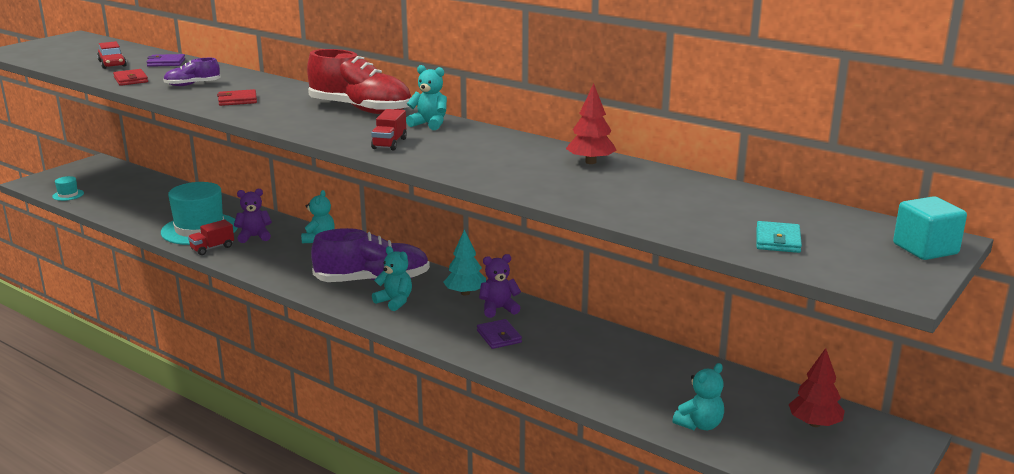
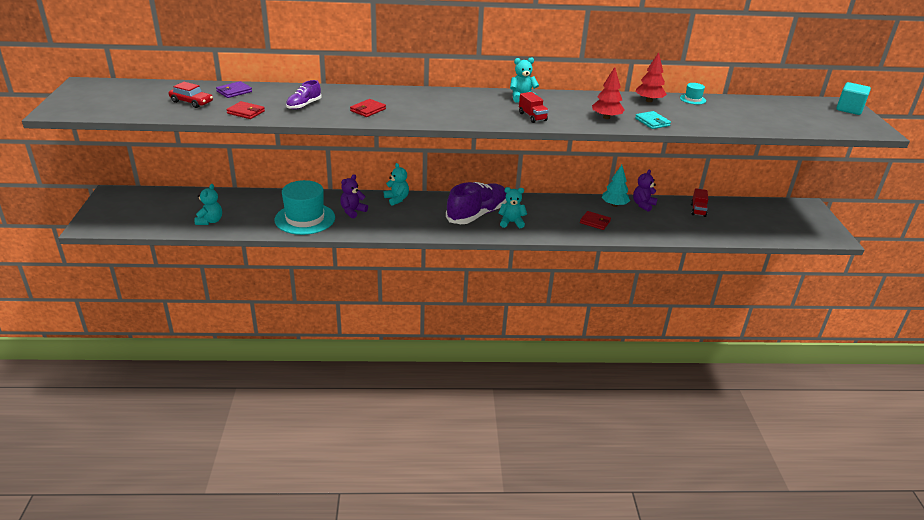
camera: 40 degrees left, 10 degrees up
(68, 195) = (145, 226): turquoise hat -> turquoise hat (692, 99)
(212, 248) = (340, 228): red truck -> red truck (698, 210)
(361, 109) = (460, 97): red shoe -> none
(465, 293) = (537, 204): turquoise tree -> turquoise tree (614, 205)
(498, 309) = (568, 207): purple teddy bear -> purple teddy bear (643, 205)
(499, 336) = (595, 222): purple wallet -> red wallet
(699, 425) = (741, 231): turquoise teddy bear -> turquoise teddy bear (210, 221)
(778, 240) = (801, 121): turquoise wallet -> turquoise wallet (652, 122)
(814, 423) = (775, 212): red tree -> red tree (606, 117)

